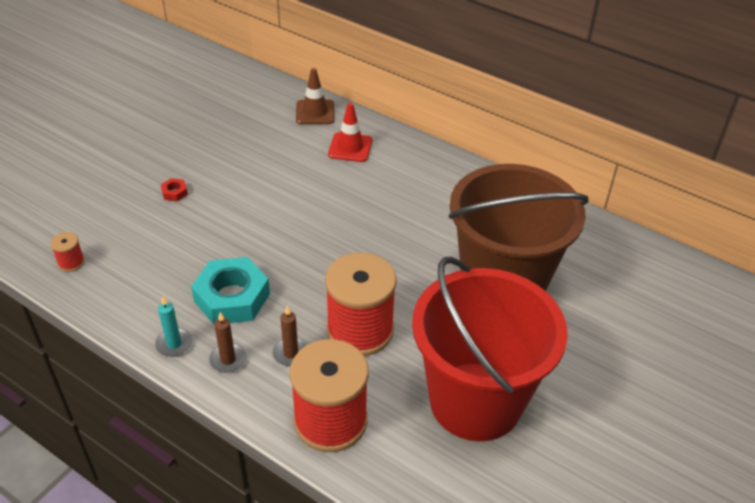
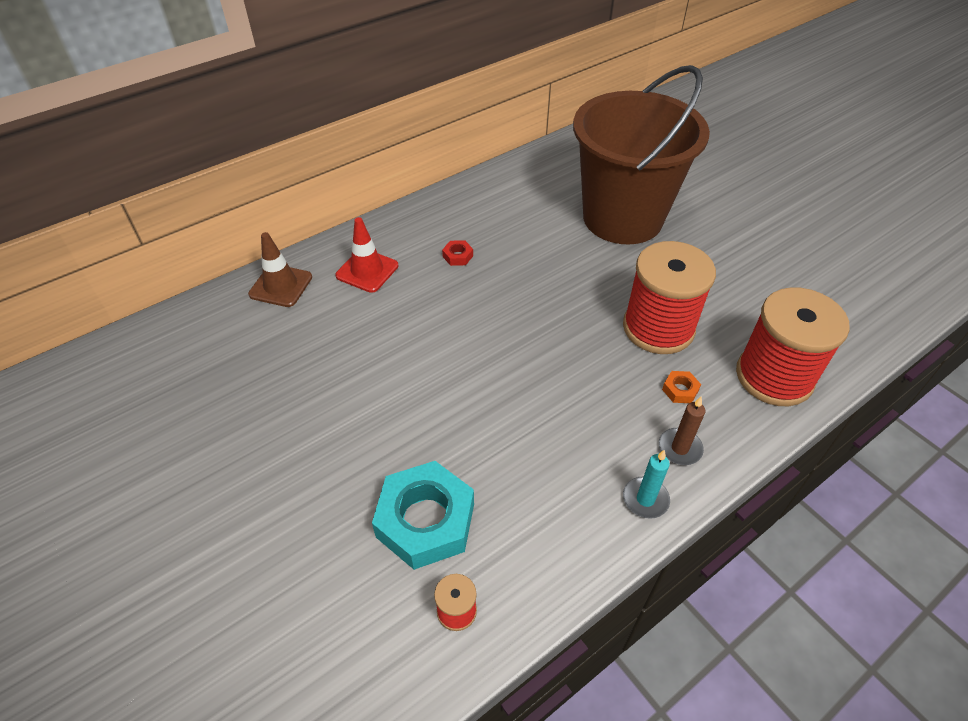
camera: 70 degrees left, 5 degrees up
(174, 192) = (361, 458): red nut -> red nut (457, 256)
(232, 297) = (582, 427): turquoise nut -> turquoise nut (425, 521)
(291, 353) = (680, 390): brown candle -> orange nut
(475, 401) = (758, 272): red bucket -> none

